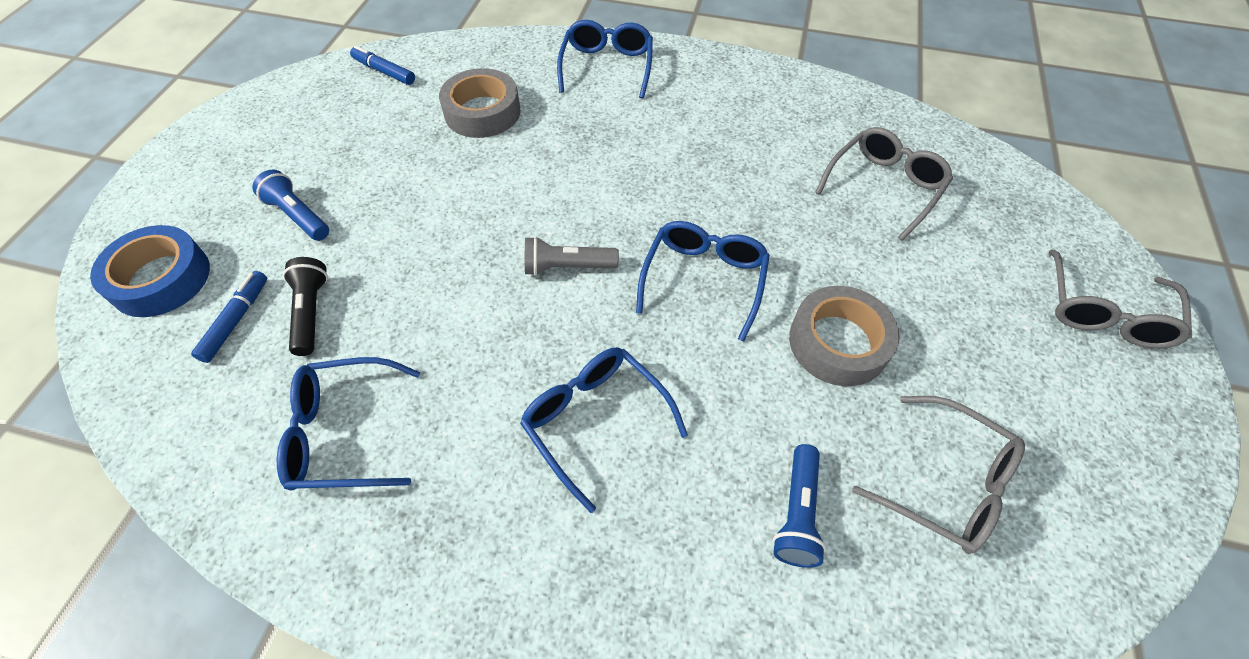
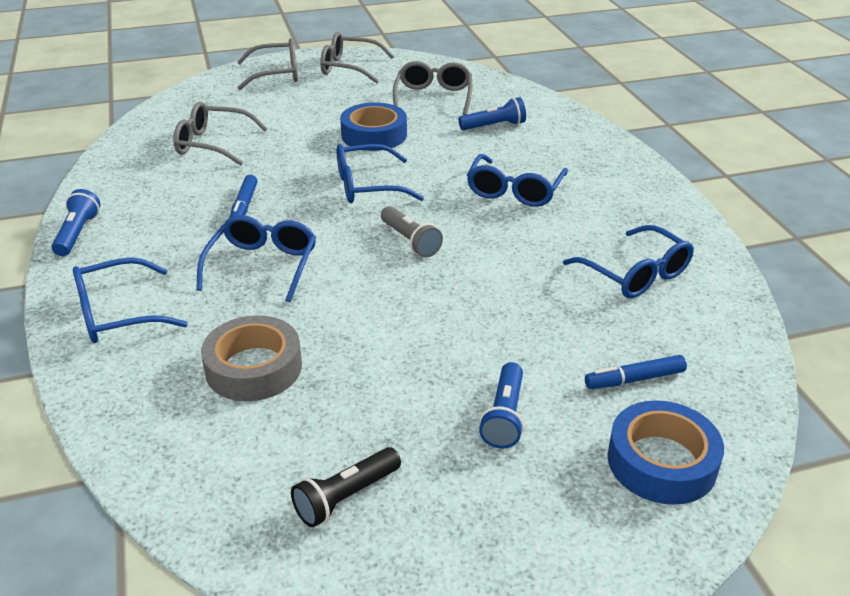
camera: 120 degrees left, 20 degrees down
(311, 312) = (581, 342): black flashlight -> black flashlight (346, 497)
(384, 71) = (226, 495): blue marker -> blue marker (244, 206)
(610, 154) = (263, 265): none -> blue glasses
(743, 67) = (78, 233): none -> blue flashlight
(838, 343) = (374, 135): grey tape -> blue tape
(1116, 417) = (349, 67): none -> grey glasses

